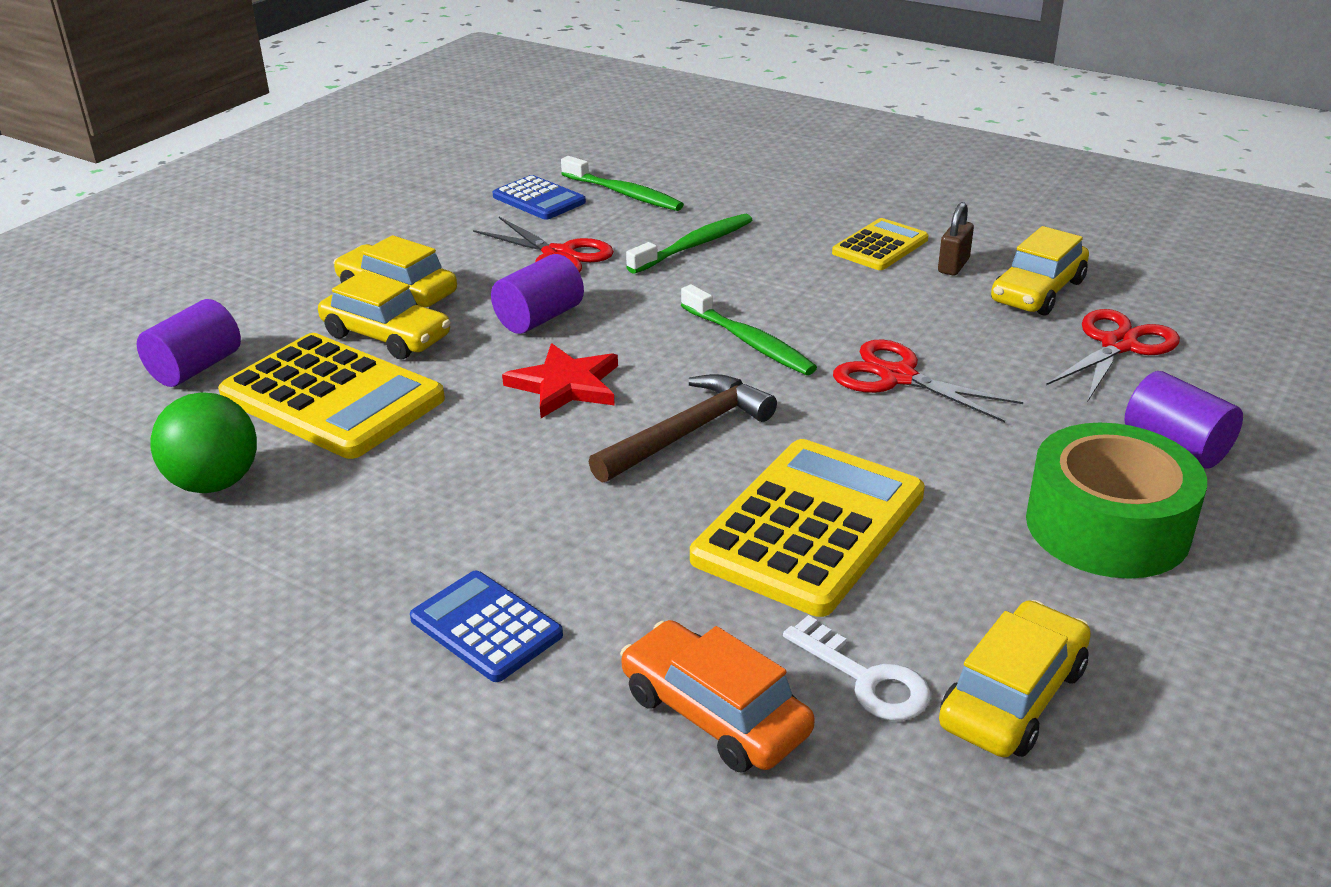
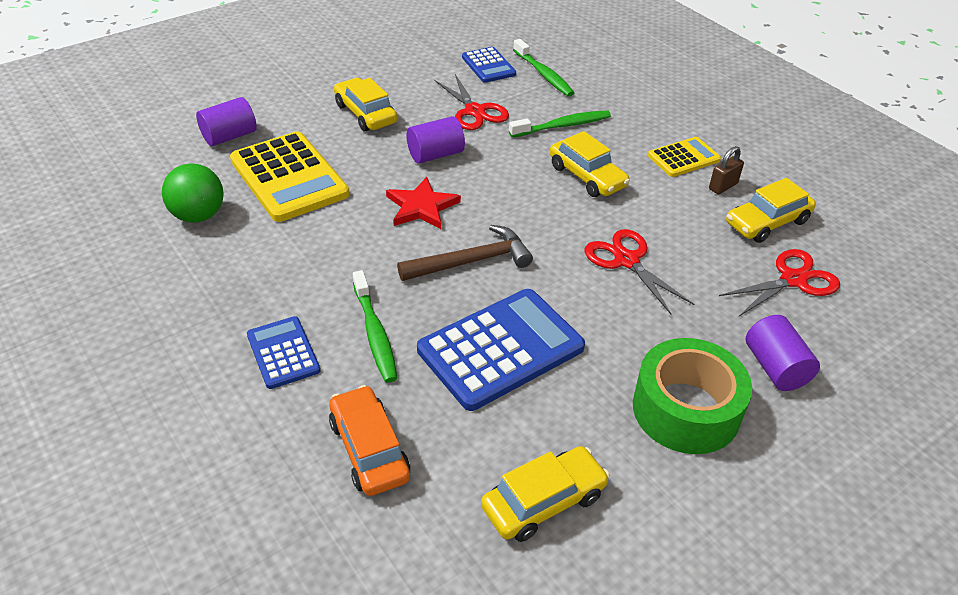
camera: 20 degrees right, 10 degrees up
(386, 336) = (342, 143): yellow car -> yellow car (587, 176)
(749, 342) = (550, 207): green toothbrush -> green toothbrush (375, 333)
(809, 527) = (500, 349): yellow calculator -> blue calculator
(866, 679) = (467, 459): white key -> none

